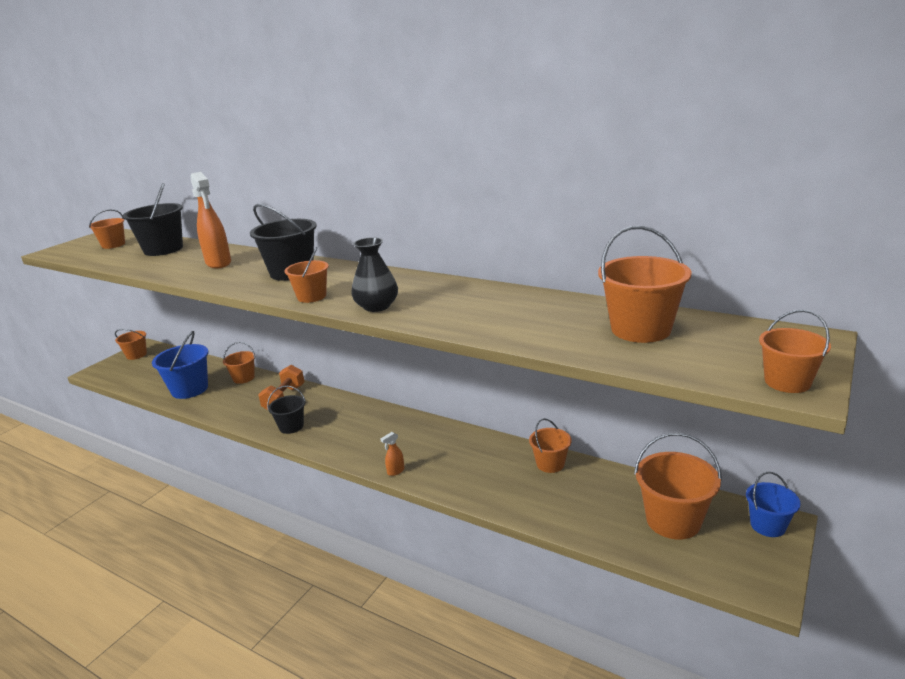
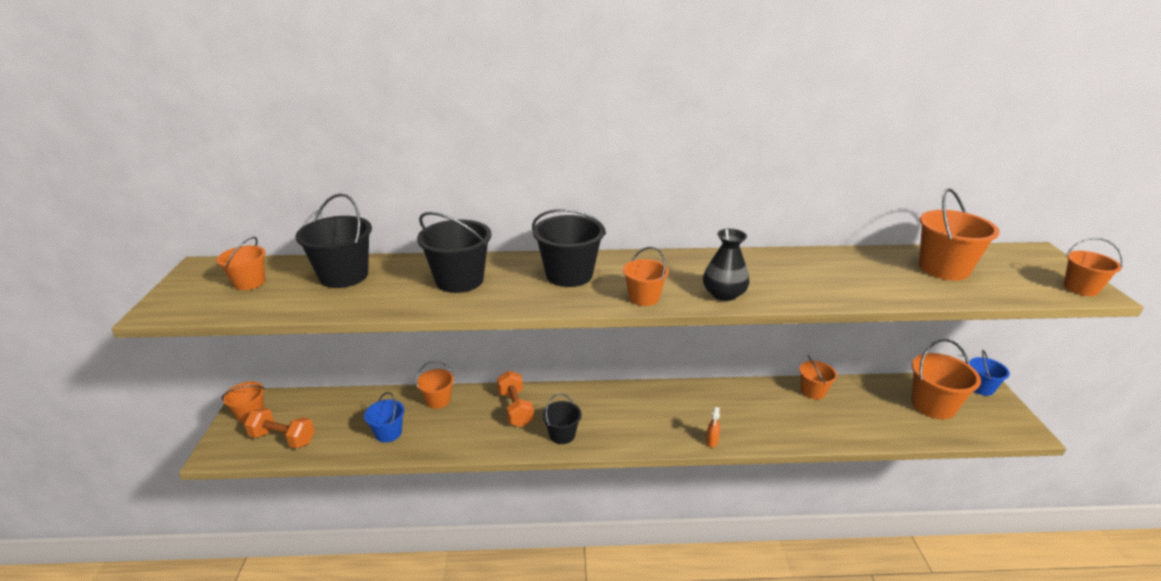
camera: 35 degrees left, 5 degrees up
(134, 374) = (283, 438): none -> orange dumbbell
(189, 389) = (388, 433): blue bucket -> blue bucket, size x0.61
(218, 263) = (459, 280): orange spray bottle -> black bucket

